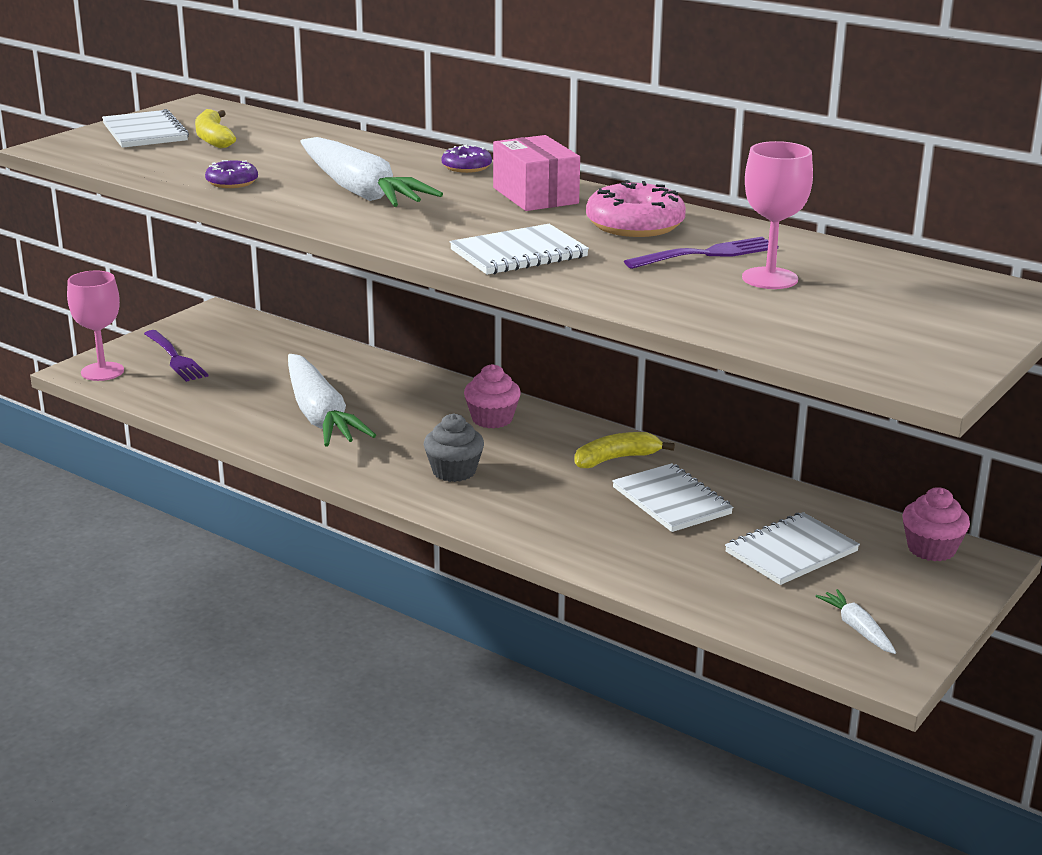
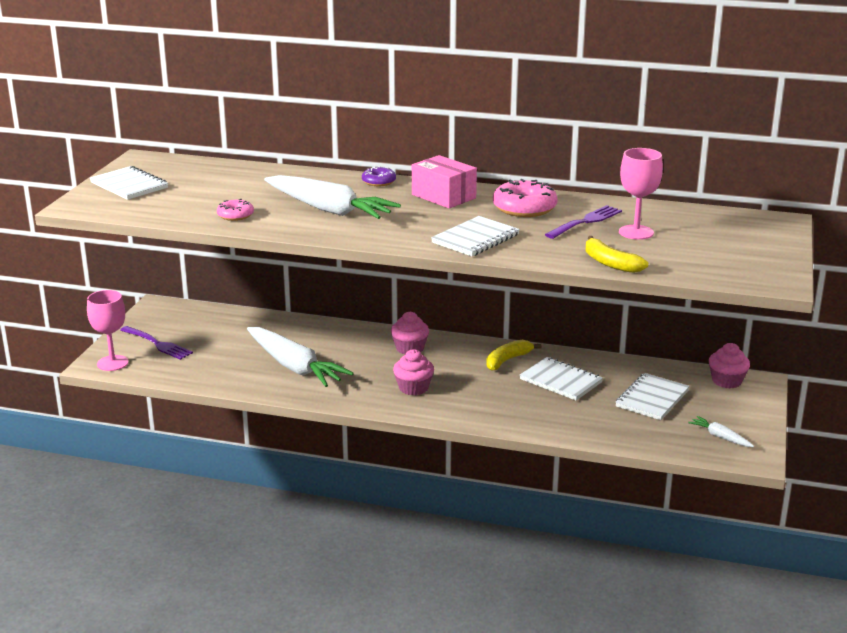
camera: 20 degrees left, 0 degrees up
(213, 138) = (184, 183): yellow banana -> yellow banana (610, 263)
(232, 182) = (235, 215): purple donut -> pink donut
(454, 471) = (413, 388): grey cupcake -> pink cupcake

